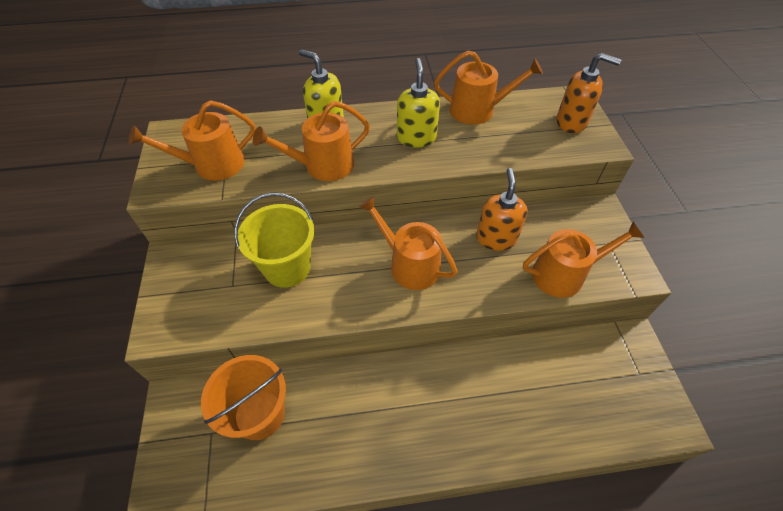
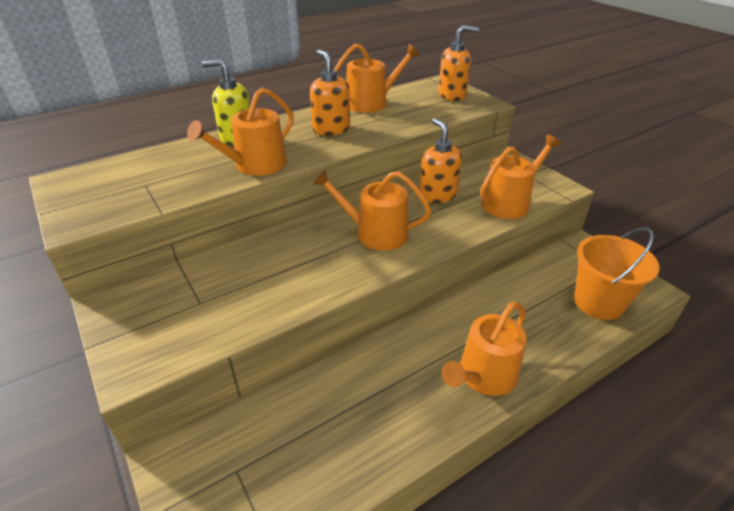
camera: 25 degrees left, 15 degrees down
(212, 165) = (132, 191): orange watering can -> orange watering can (484, 376)
(259, 414) = (284, 429): orange bucket -> orange bucket (598, 302)
(287, 268) = (253, 270): yellow bucket -> none
(416, 137) = (331, 129): yellow soap dispenser -> orange soap dispenser

